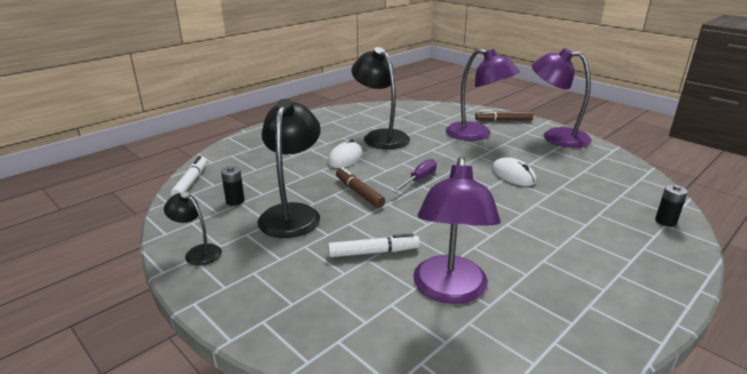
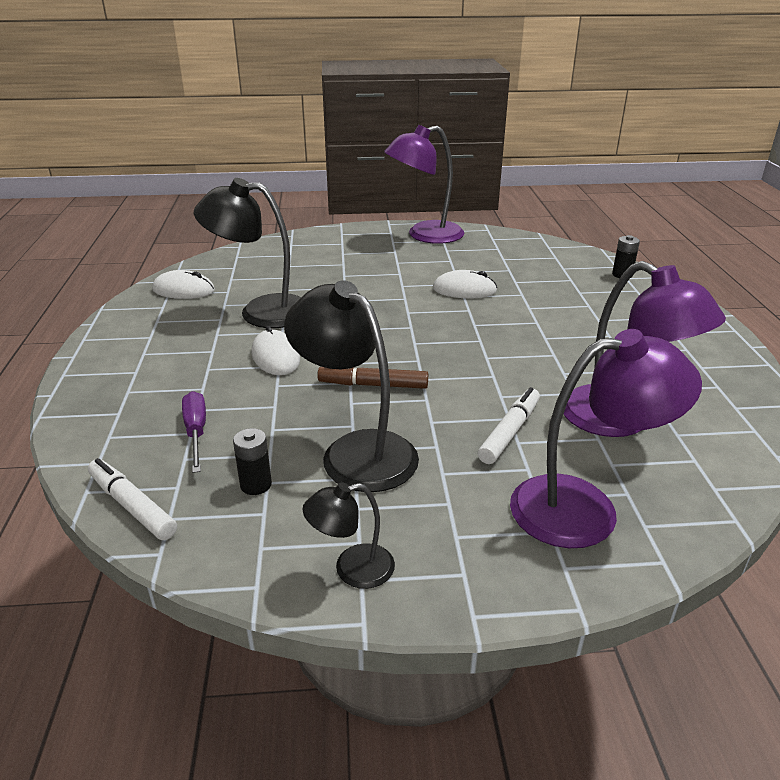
camera: 50 degrees left, 5 degrees up
(368, 113) = (183, 290): none -> white mouse
(419, 179) = (399, 338): purple screwdriver -> purple screwdriver (196, 432)
(477, 135) = (356, 264): purple lamp -> purple lamp (585, 508)
(503, 120) = (349, 237): brown marker -> none

